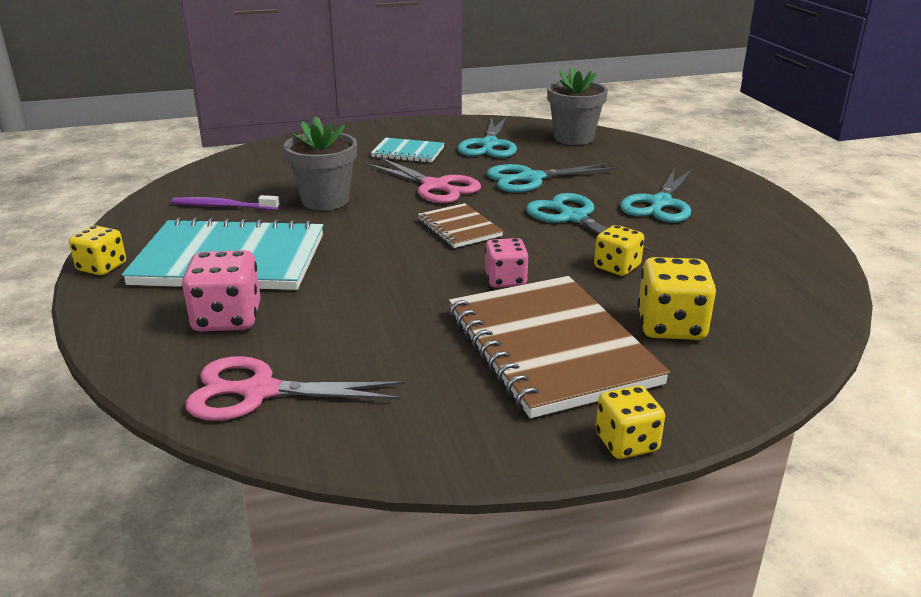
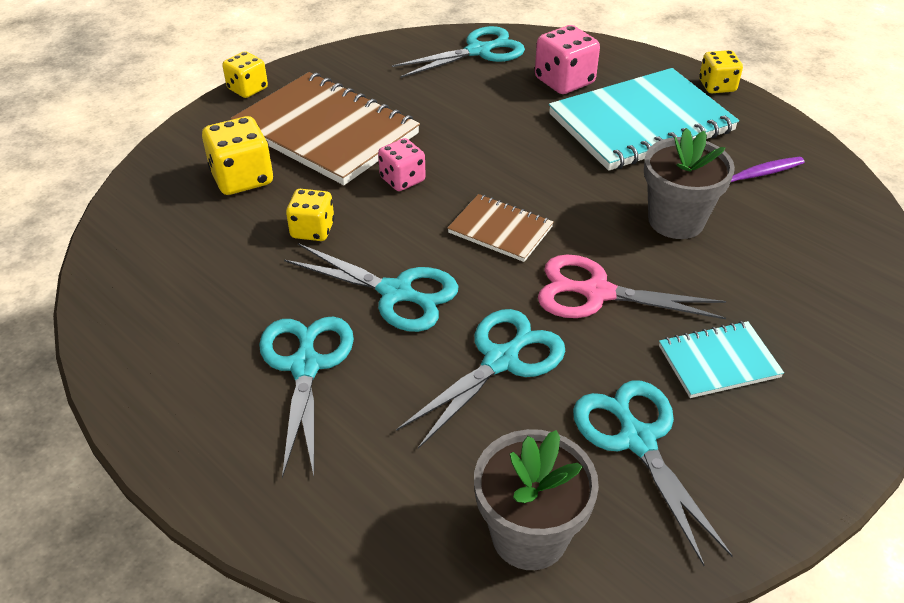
camera: 150 degrees right, 15 degrees up
(259, 392) = (479, 51): pink scissors -> turquoise scissors

